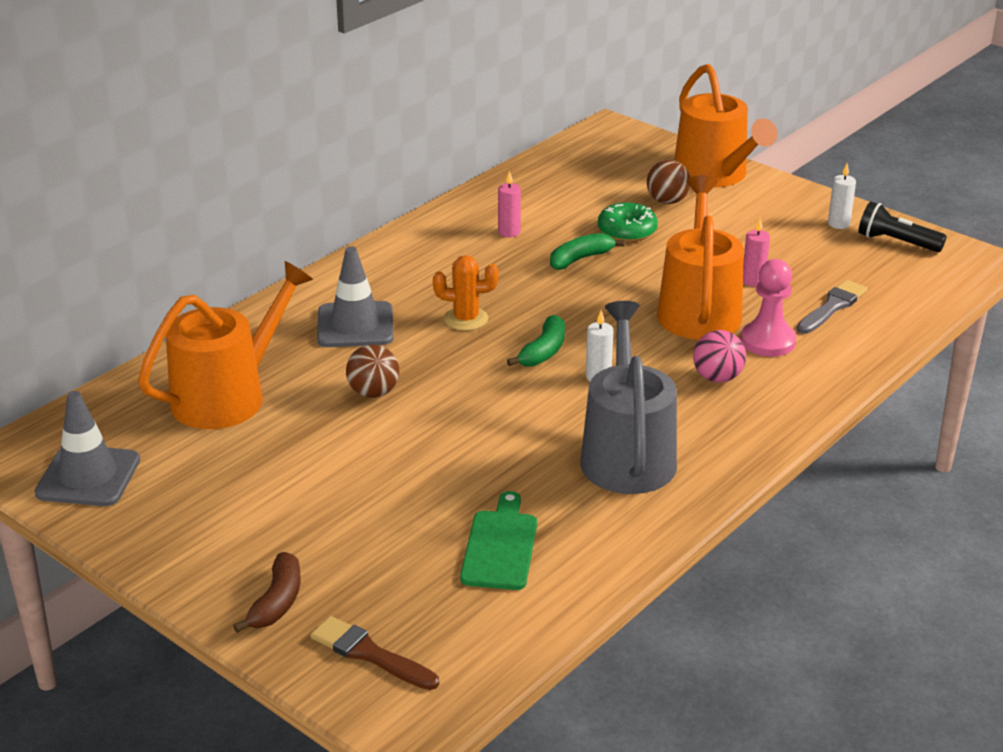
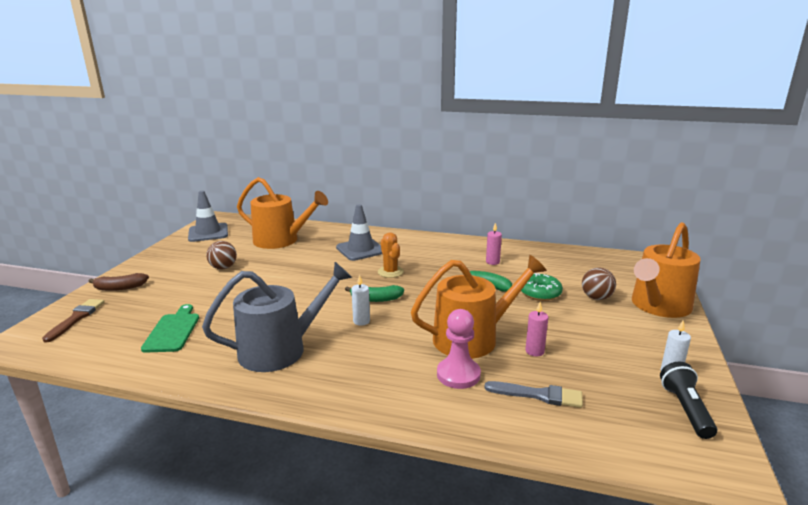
camera: 65 degrees right, 10 degrees down
(373, 393) = (303, 267): brown ball -> brown ball (223, 268)
(500, 546) = (173, 331): green cutting board -> green cutting board turned 75 degrees counterclockwise
(717, 378) = (392, 363): pink ball -> none

